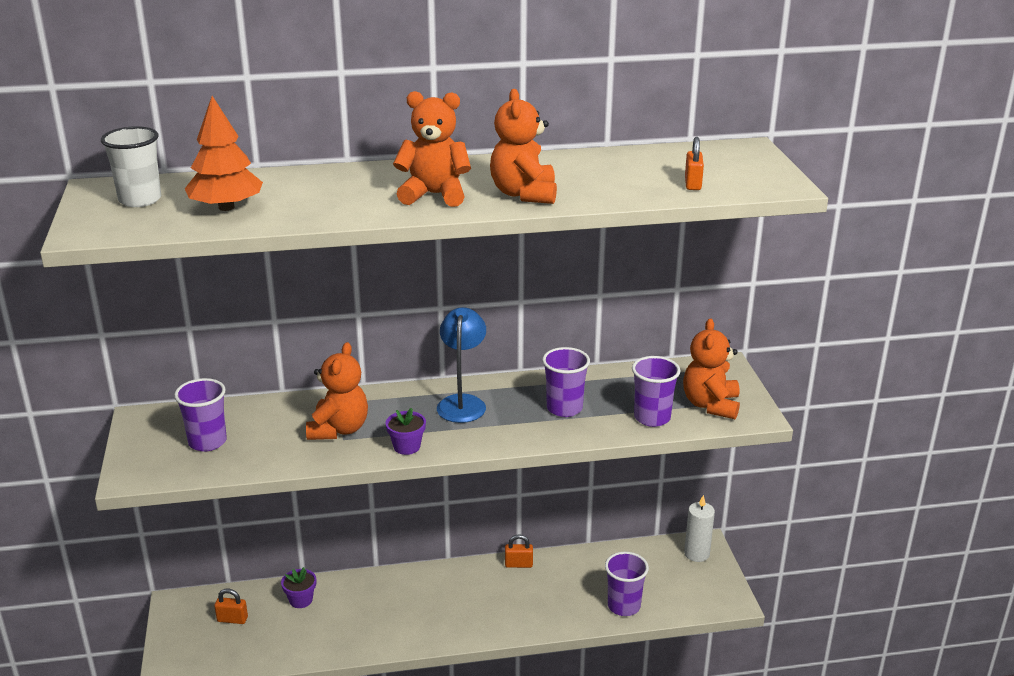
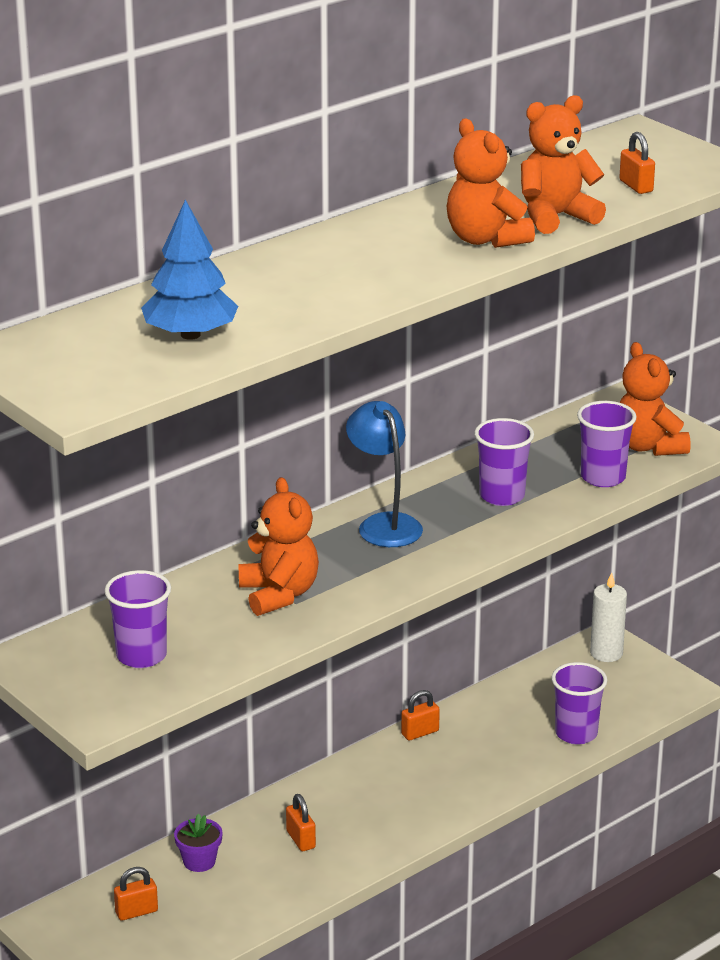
camera: 30 degrees left, 0 degrees up
(140, 200) = (75, 352): white cup -> none
(226, 207) = (190, 335): orange tree -> blue tree
(374, 610) = (301, 839): none -> orange padlock
(407, 446) = (377, 587): purple flower pot -> none
(434, 195) = (394, 263): orange teddy bear -> orange teddy bear (555, 217)

